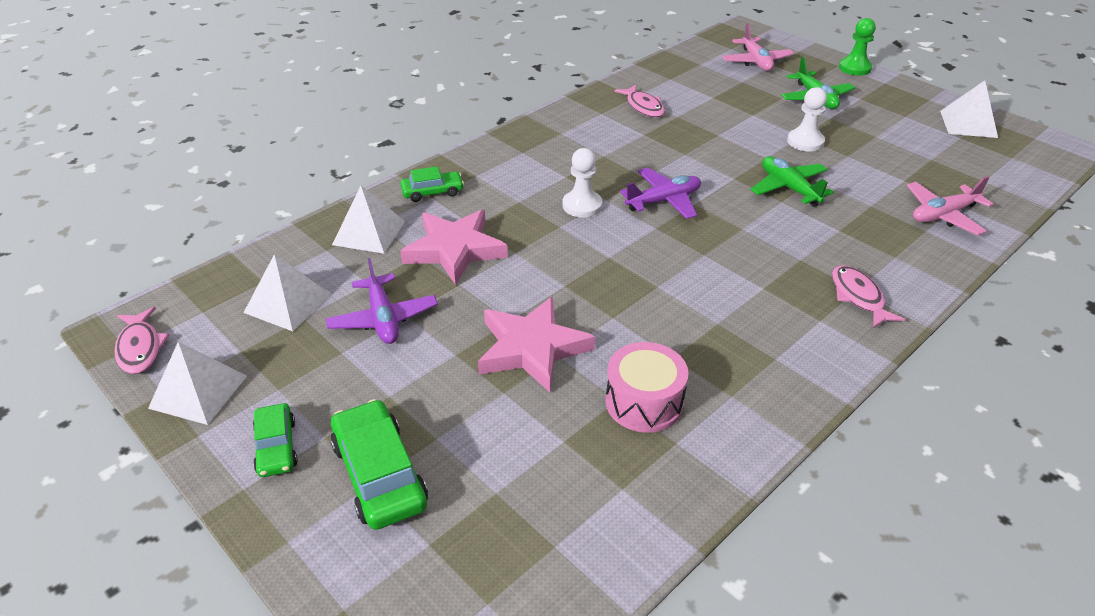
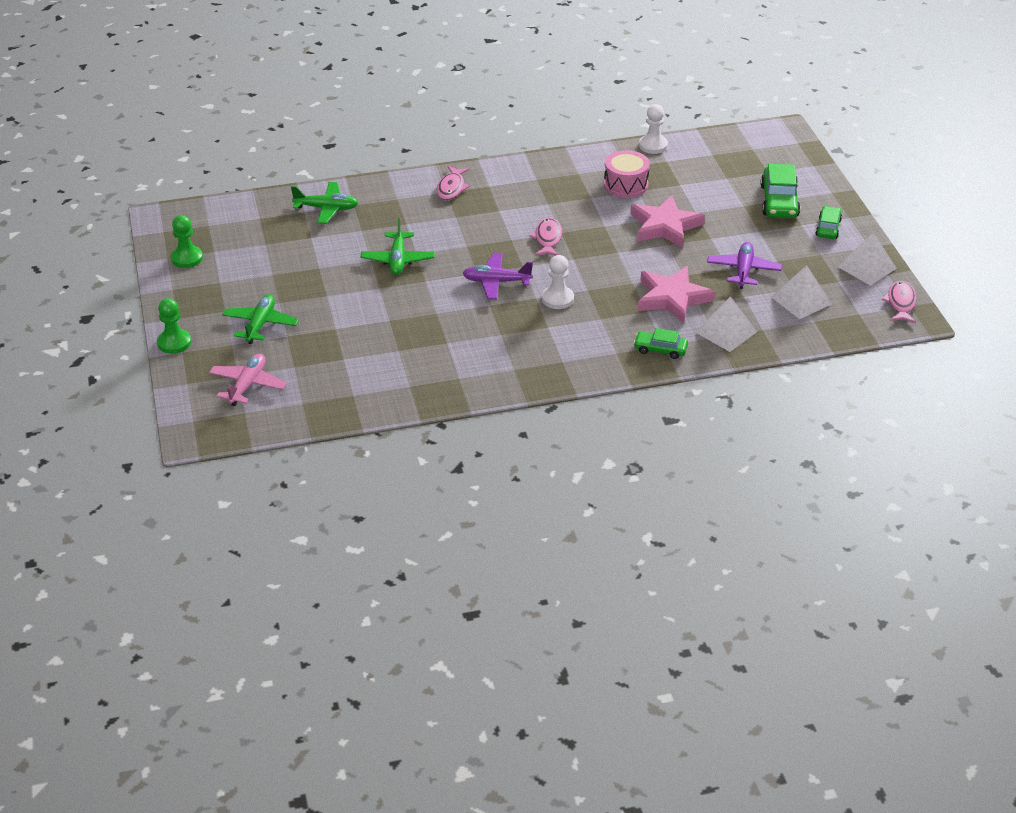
camera: 150 degrees left, 0 degrees up
(643, 107) = (415, 370): pink fish -> pink fish (547, 238)
(805, 142) = (332, 289): white pawn -> white pawn (653, 145)
(943, 215) = (326, 208): pink plane -> green plane
(968, 124) = (187, 258): white pyramid -> green pawn

